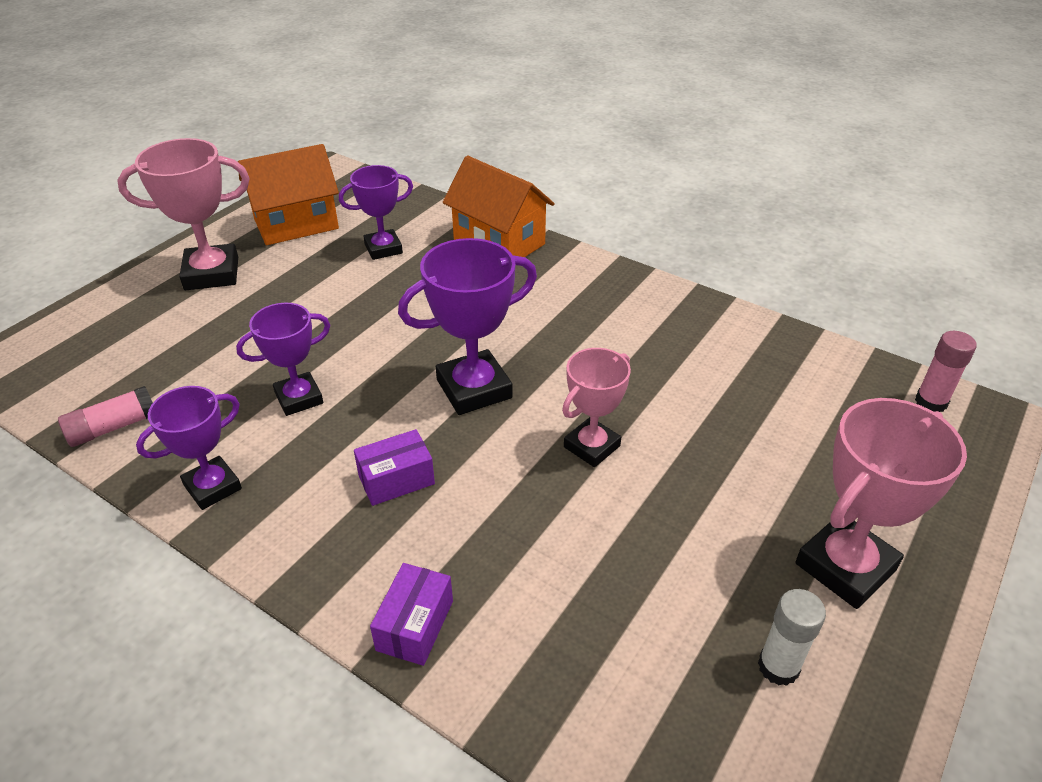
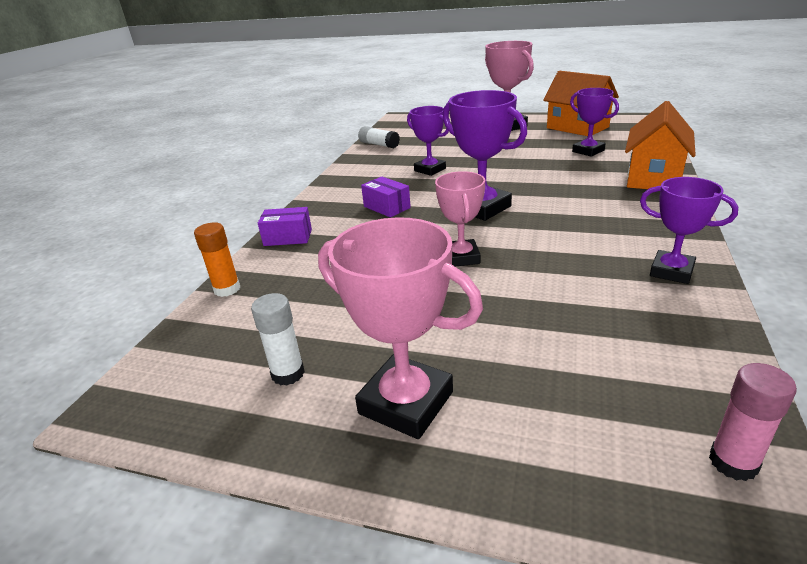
camera: 75 degrees right, 10 degrees down
(113, 427) = (379, 145): pink glue stick -> white glue stick
(212, 487) = (355, 171): purple trophy -> purple trophy (671, 271)
(546, 731) = (227, 289): none -> orange glue stick
(592, 446) = (461, 257): pink trophy -> pink trophy turned 60 degrees clockwise

